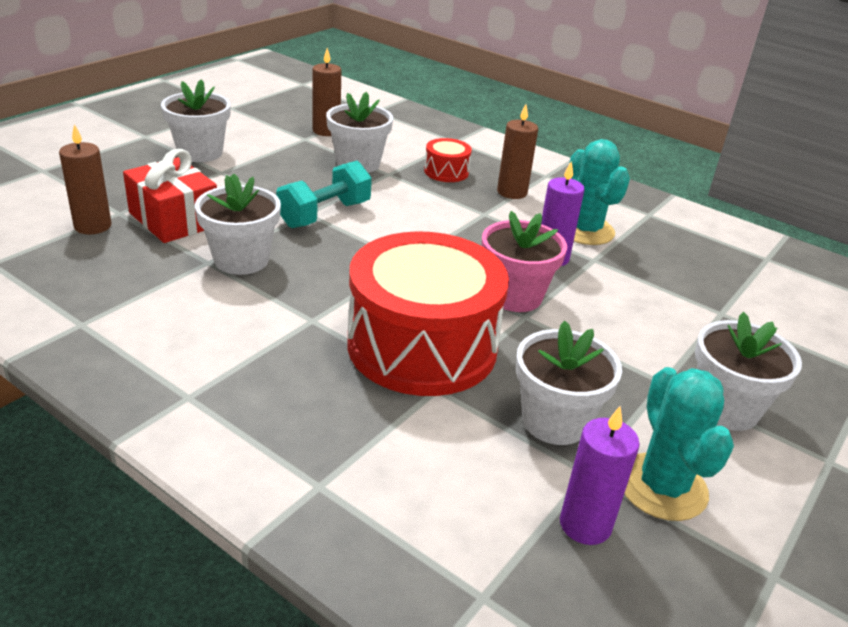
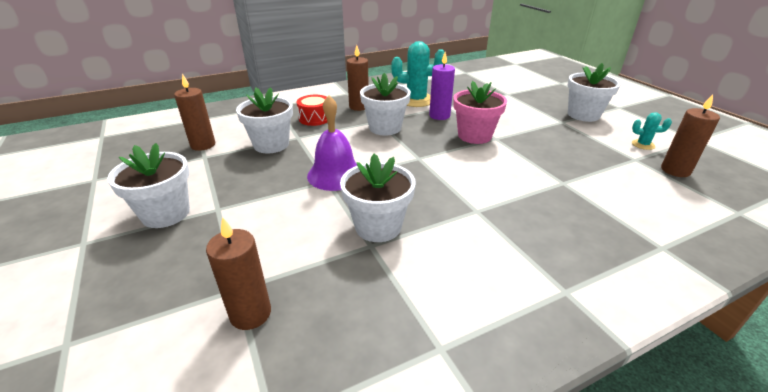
camera: 60 degrees left, 0 degrees up
(174, 219) = (282, 252): red gift -> none
(324, 214) = (335, 174): turquoise dumbbell -> purple bell
(422, 346) = (518, 176): red drum -> none
(555, 421) = (594, 156): white flower pot -> white flower pot (385, 128)
(585, 524) = (675, 170): purple candle -> brown candle
(662, 487) = (643, 145): turquoise cactus -> turquoise cactus, size x0.49

